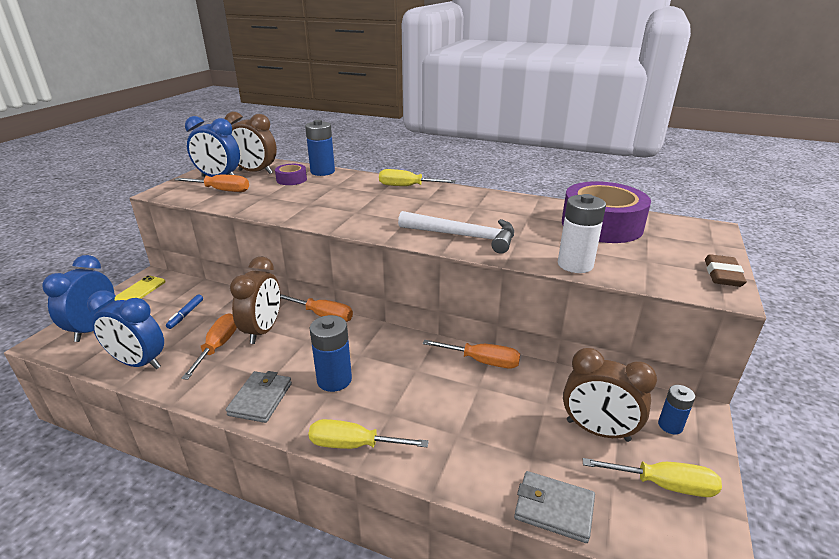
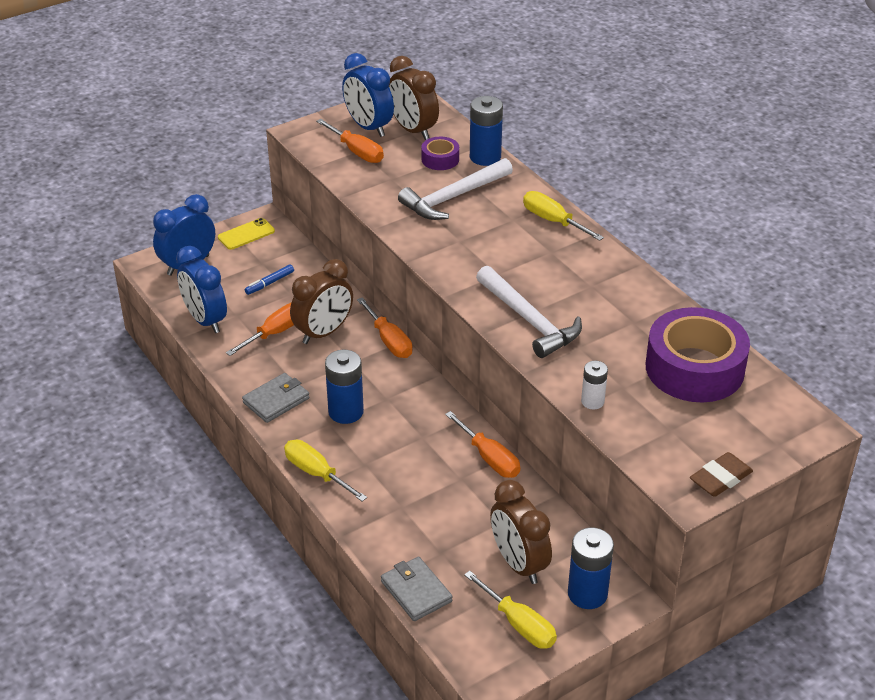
camera: 35 degrees right, 10 degrees up
(323, 193) = (453, 197): none -> white hammer
(575, 265) = (592, 401): white battery -> white battery, size x0.60
(670, 426) = (587, 594): blue battery -> blue battery, size x1.67

